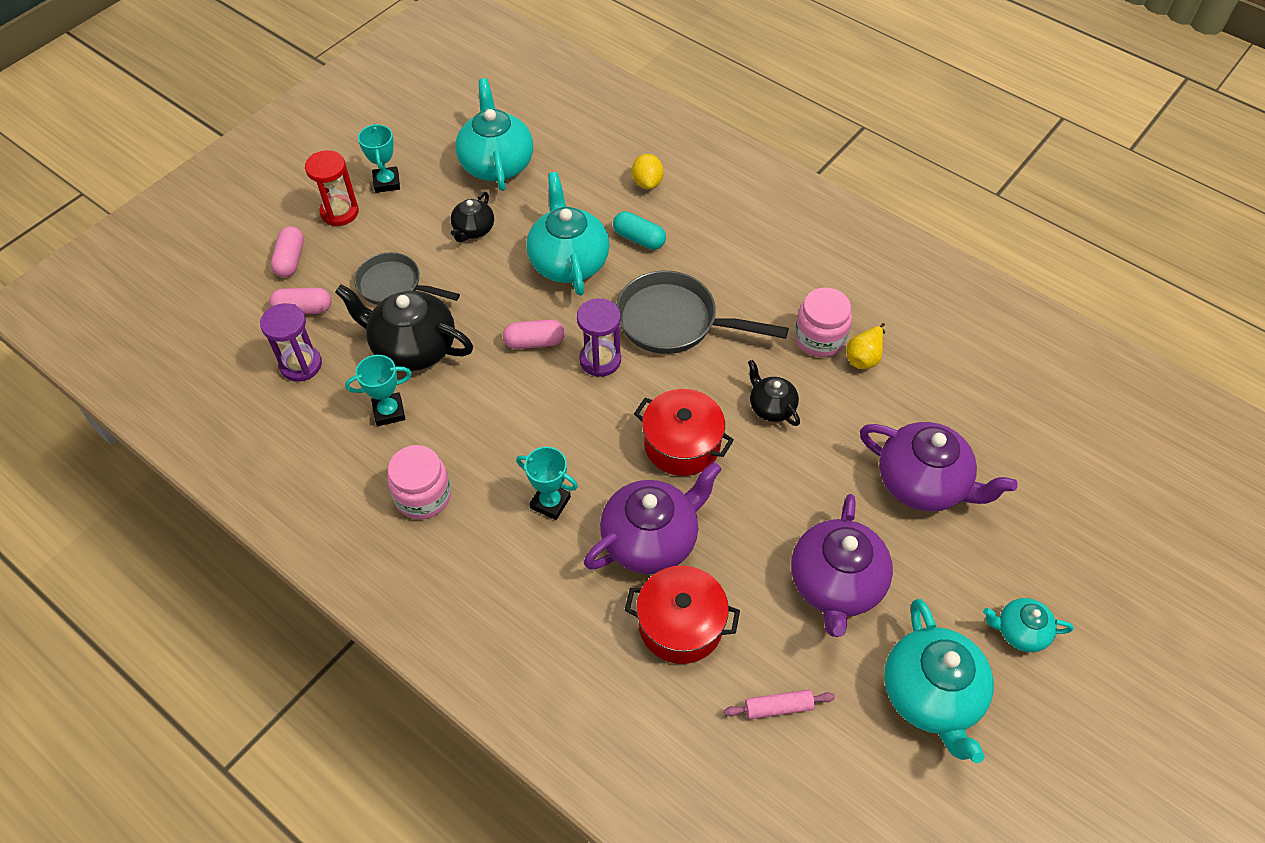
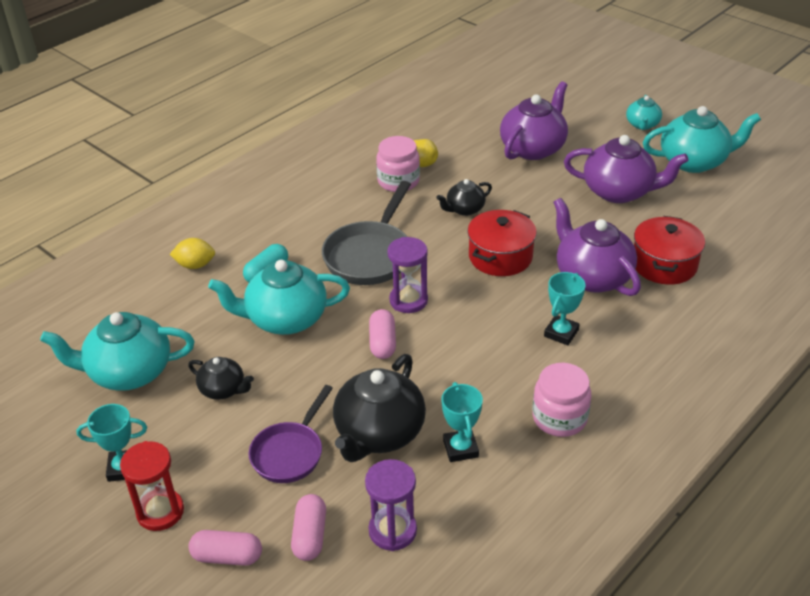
camera: 85 degrees left, 15 degrees down
(394, 286) = (290, 453): grey pan -> purple pan
(778, 707) = (718, 223): pink rolling pin -> none

